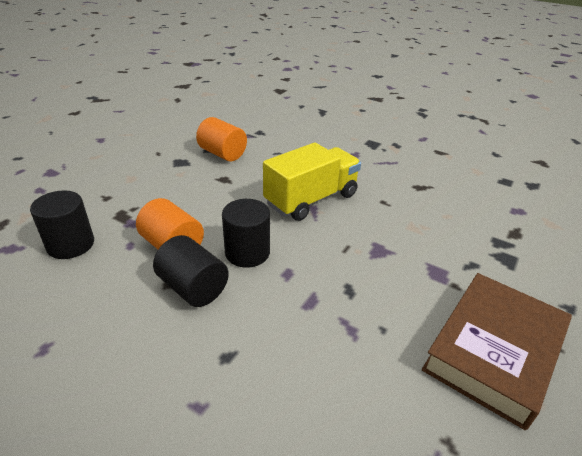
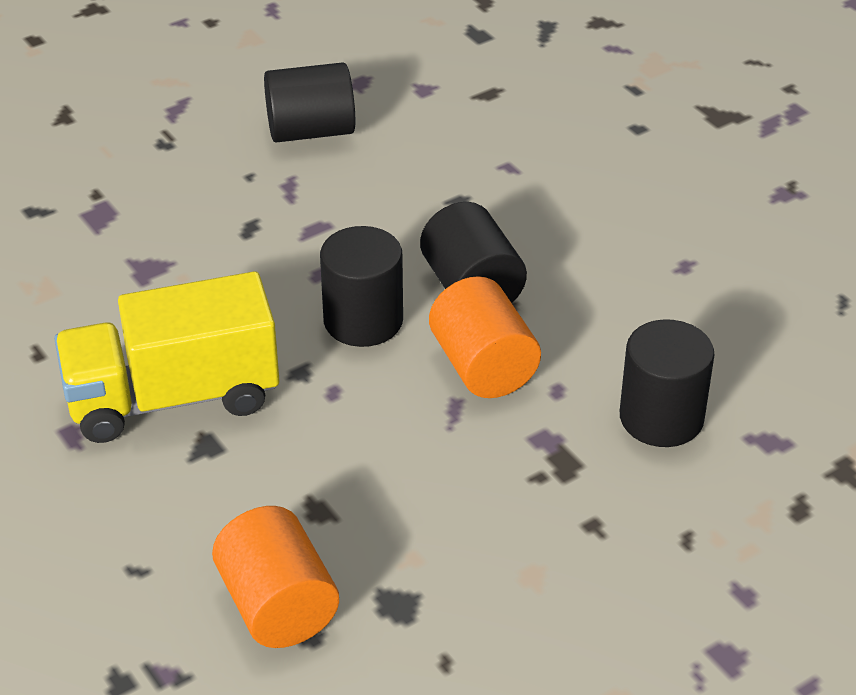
camera: 155 degrees left, 5 degrees up
(376, 389) = (311, 131): none -> black cylinder
(494, 351) = (143, 124): brown book -> none

